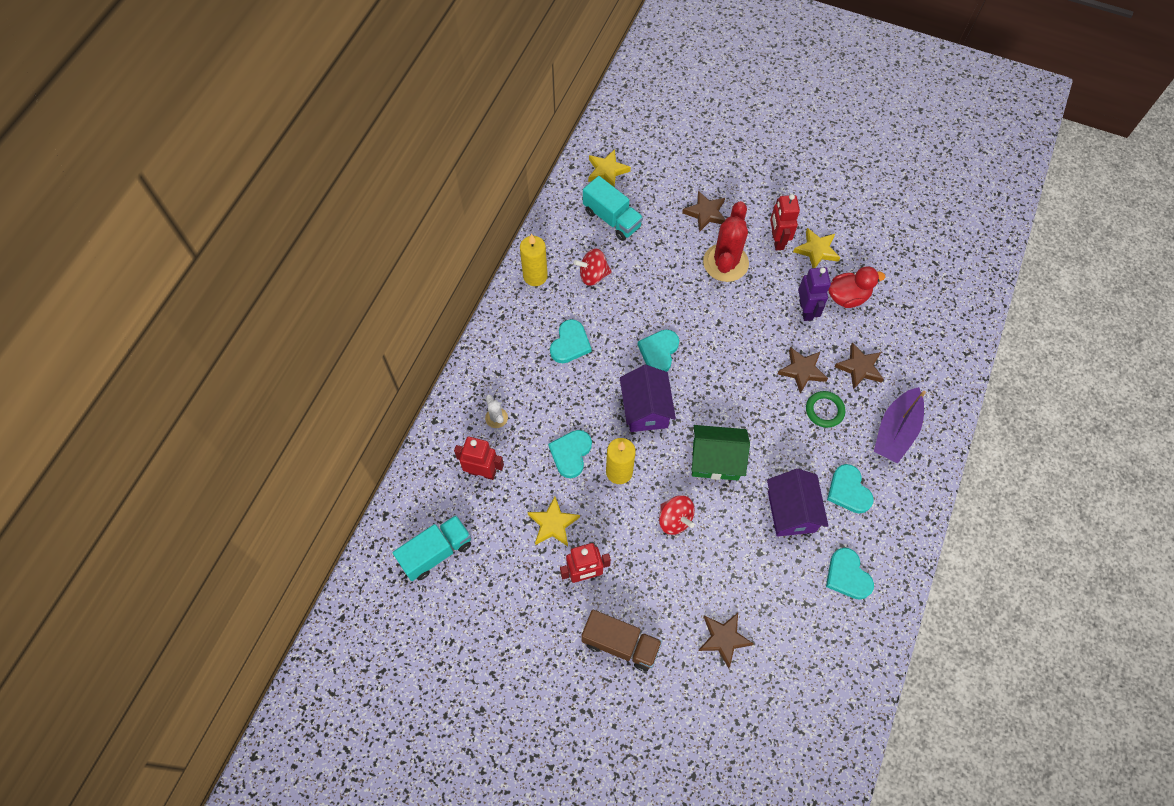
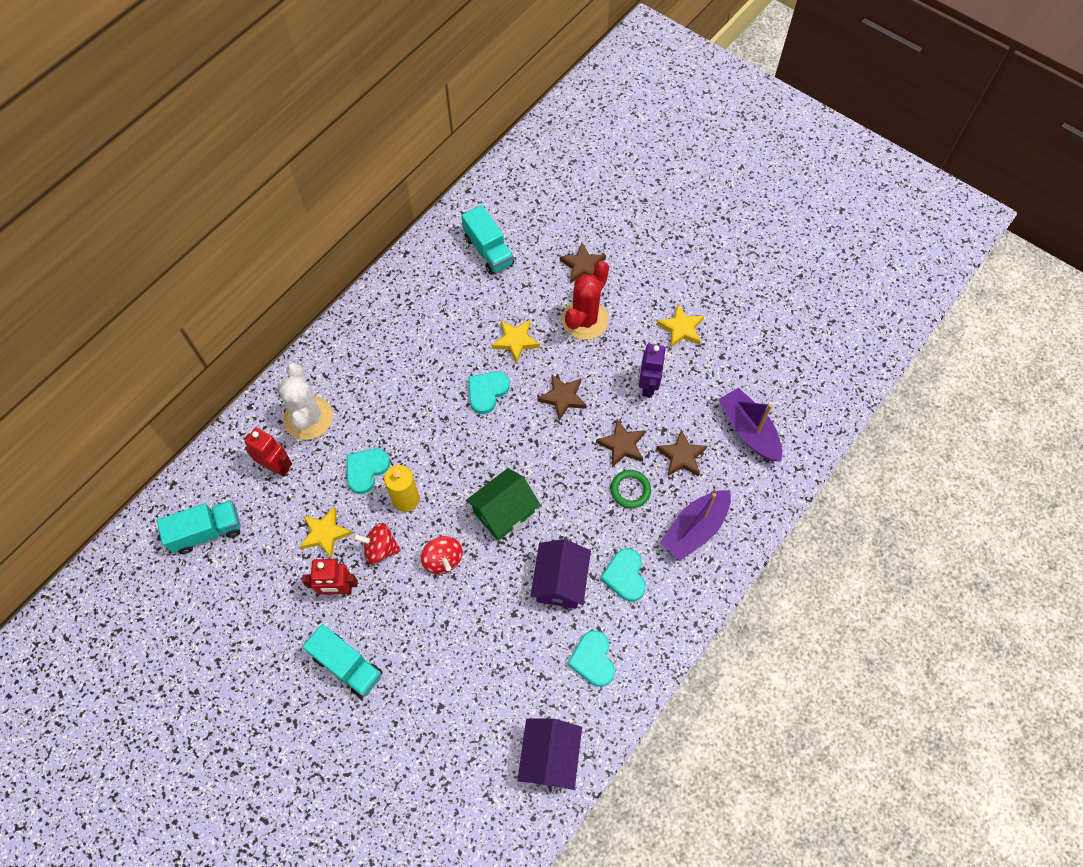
camera: 15 degrees right, 0 degrees up
(496, 418) = (308, 418): white cactus -> white cactus, size x2.17
(535, 276) = (394, 290): yellow candle -> none
(570, 344) = (404, 363): turquoise heart -> none
(593, 275) = (450, 302): red spinning top -> red spinning top (380, 549)
(607, 171) = (501, 202): yellow star -> yellow star (516, 341)
(620, 644) = (347, 665): brown truck -> turquoise truck
(645, 409) = (453, 445): purple house -> purple house (549, 757)
(715, 460) = (504, 512): green house -> green house turned 60 degrees counterclockwise
(724, 639) = (448, 688): brown star -> brown star (563, 398)
(777, 240) = (645, 309): red robot -> none
(847, 297) = (695, 382): red duck -> none
(911, 329) = (748, 430): none -> purple boat

